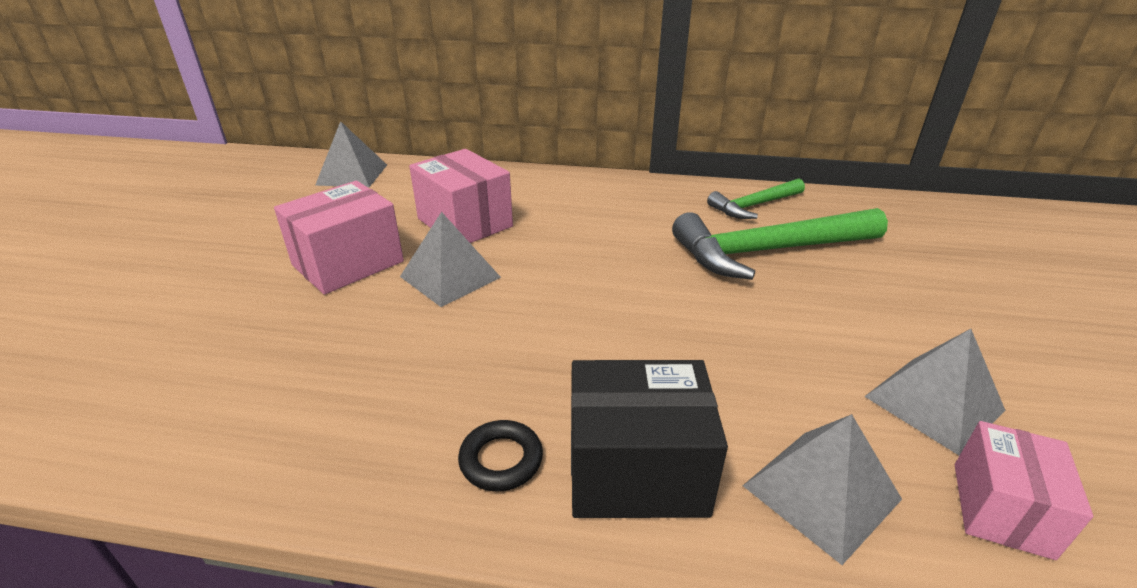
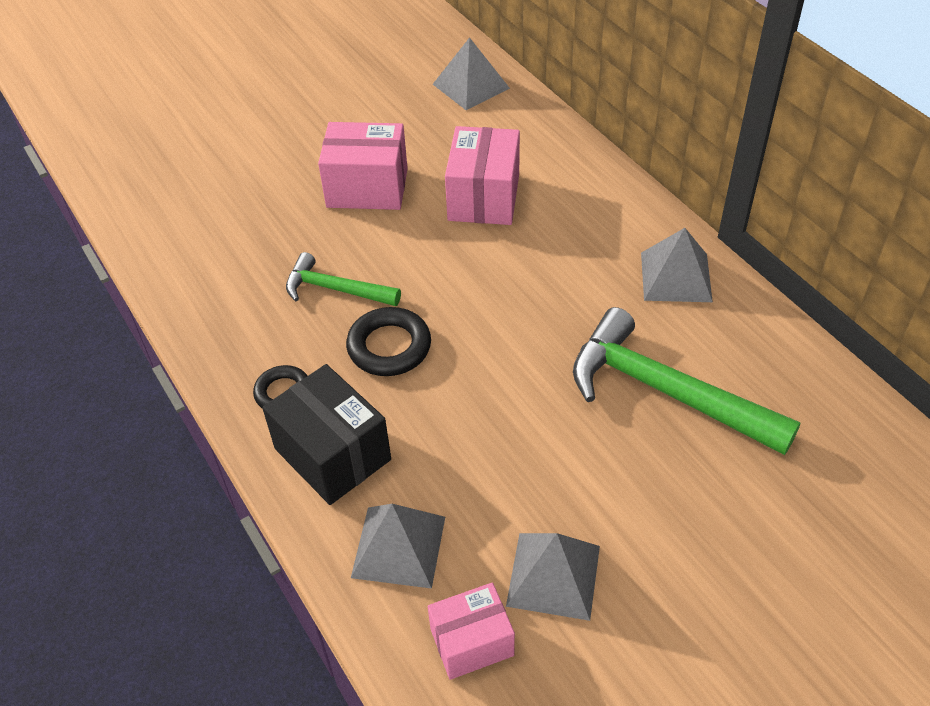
camera: 50 degrees right, 15 degrees up
(450, 276) = (411, 245): grey pyramid -> grey pyramid (676, 277)
(545, 350) = (389, 347): none -> black ring
(754, 206) = (743, 341): green hammer -> green hammer (336, 289)

